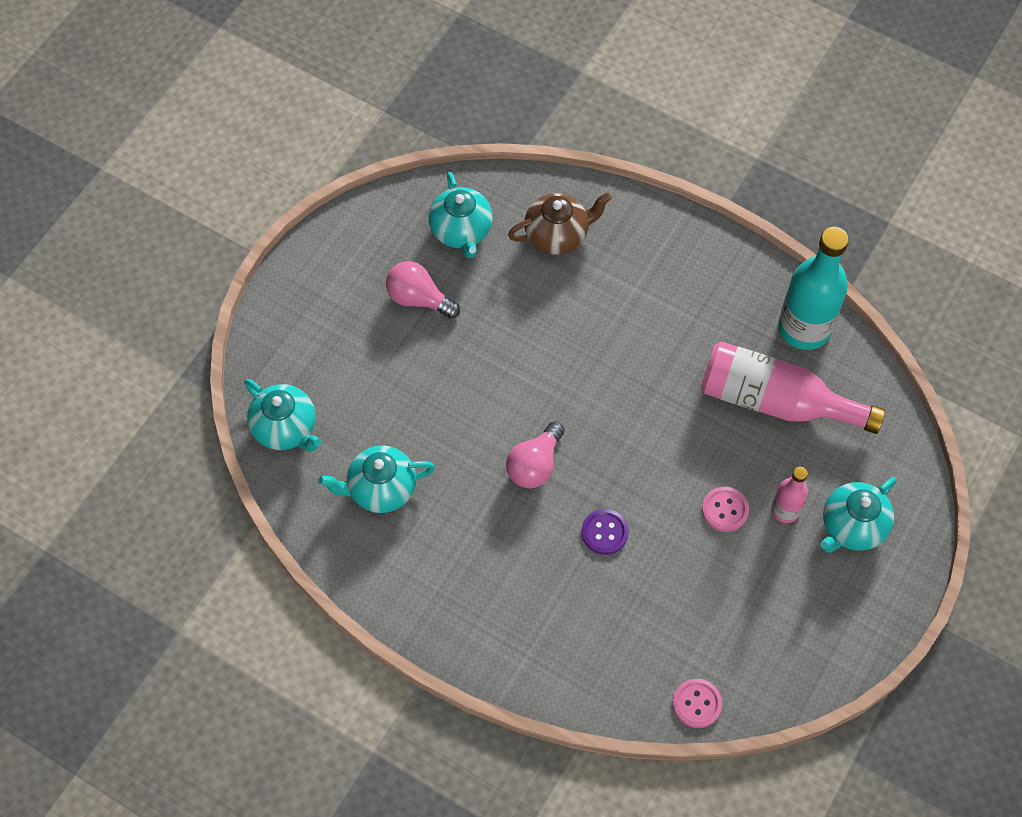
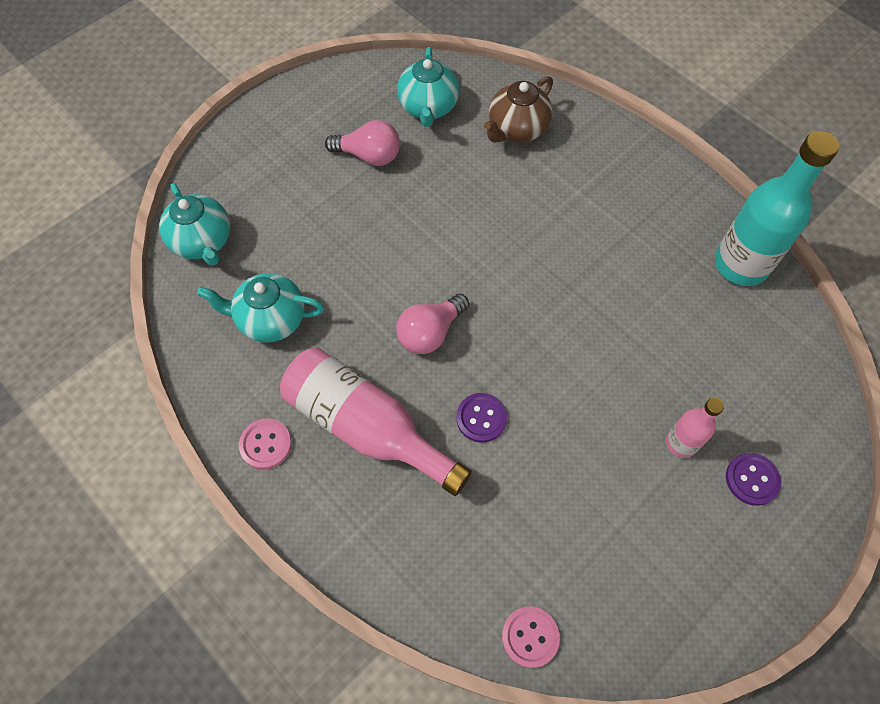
camera: 15 degrees right, 0 degrees up
(419, 299) = (369, 156): pink light bulb -> pink light bulb turned 150 degrees clockwise
(557, 235) = (517, 129): brown teapot -> brown teapot turned 135 degrees clockwise
(725, 510) = (615, 426): pink button -> pink button (265, 444)
(776, 401) = (696, 329): pink bottle -> pink bottle (367, 427)
(852, 527) = (752, 479): turquoise teapot -> purple button

